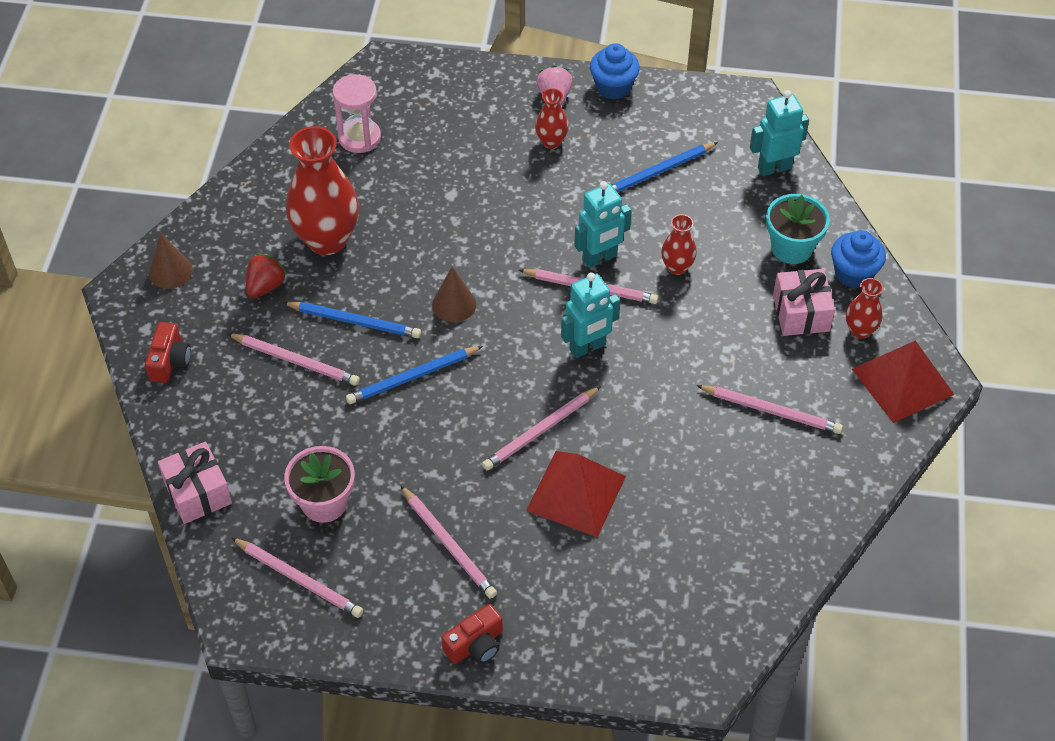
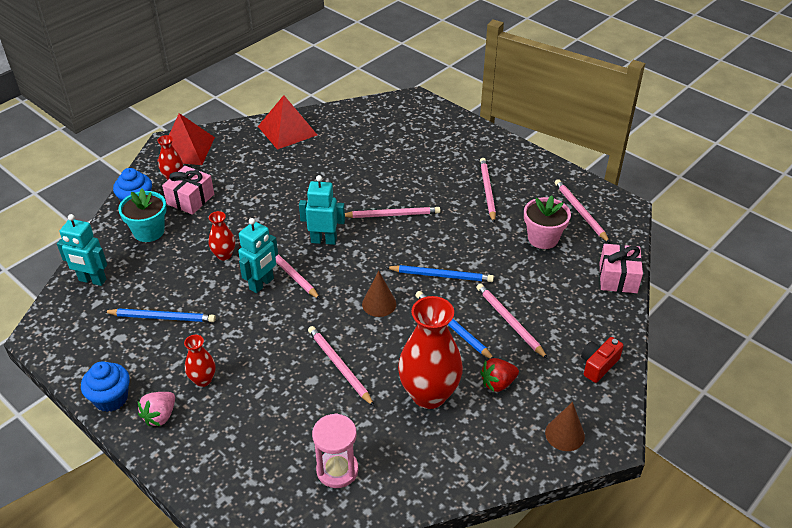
camera: 145 degrees left, 10 degrees down
(475, 645) = (506, 150): red camera -> none
(576, 493) = (401, 181): red pyramid -> red pyramid (287, 130)
(600, 258) = (262, 284): turquoise robot -> turquoise robot turned 120 degrees clockwise
(771, 411) = (264, 167): pink pencil -> pink pencil (339, 366)

